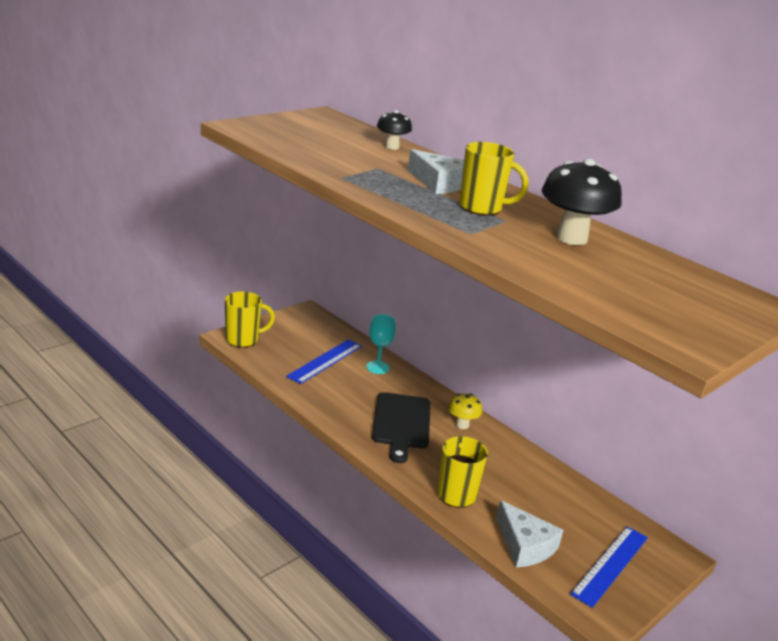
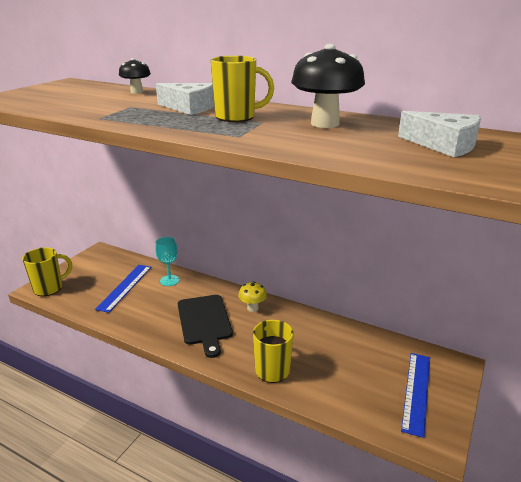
camera: 15 degrees left, 0 degrees up
(525, 545) = (345, 398): white cheese -> white cheese (444, 145)

